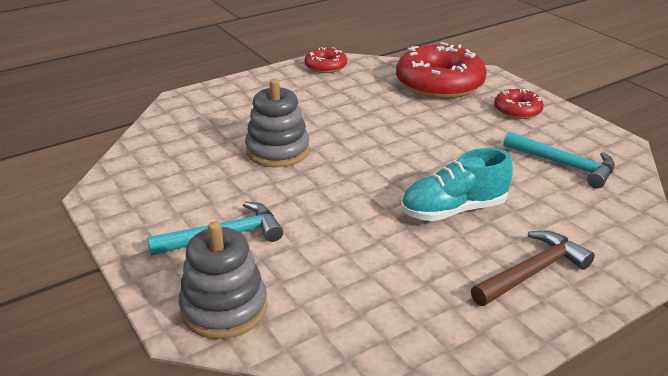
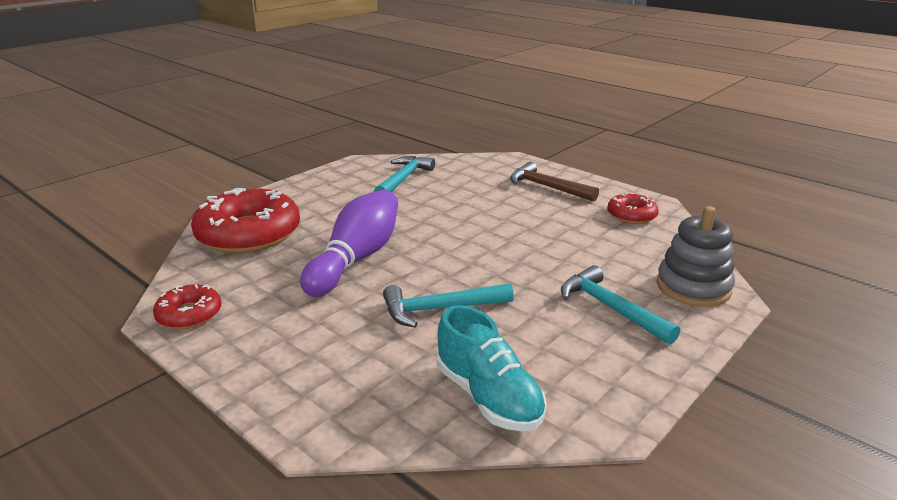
camera: 105 degrees left, 5 degrees down
(277, 151) = (440, 309): grey stacking toy -> turquoise hammer
(377, 124) = (356, 258): none -> purple bowling pin
(453, 210) = (493, 213): turquoise shoe -> turquoise shoe (488, 397)
(517, 110) = (309, 196): red donut -> red donut (631, 215)

